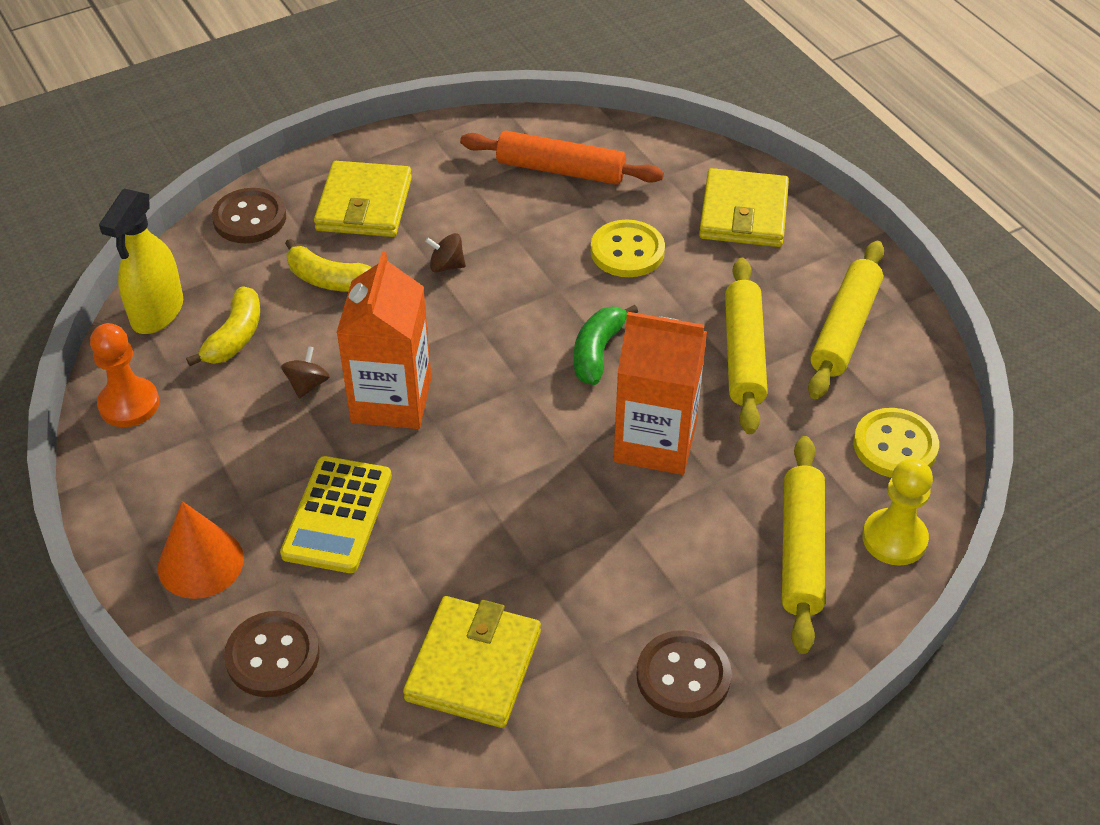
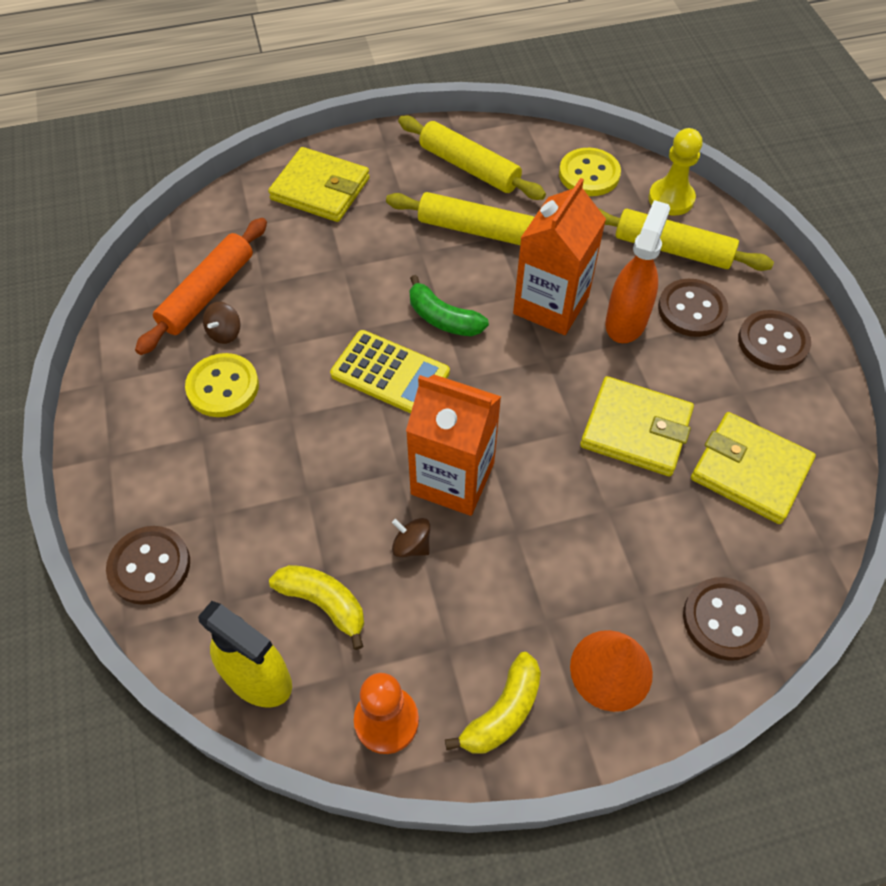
camera: 75 degrees left, 10 degrees up
(328, 279) = (275, 505): yellow banana -> yellow banana (502, 712)
(337, 515) = (578, 544): yellow calculator -> yellow calculator (390, 374)
(364, 204) = (179, 457): yellow wallet -> yellow wallet (636, 429)
(446, 266) = (296, 404): brown spinning top -> brown spinning top (225, 333)
(627, 251) = (333, 272): yellow button -> yellow button (223, 387)
(658, 517) = (626, 321): none -> orange spray bottle
(704, 582) = (692, 310): none -> brown button

